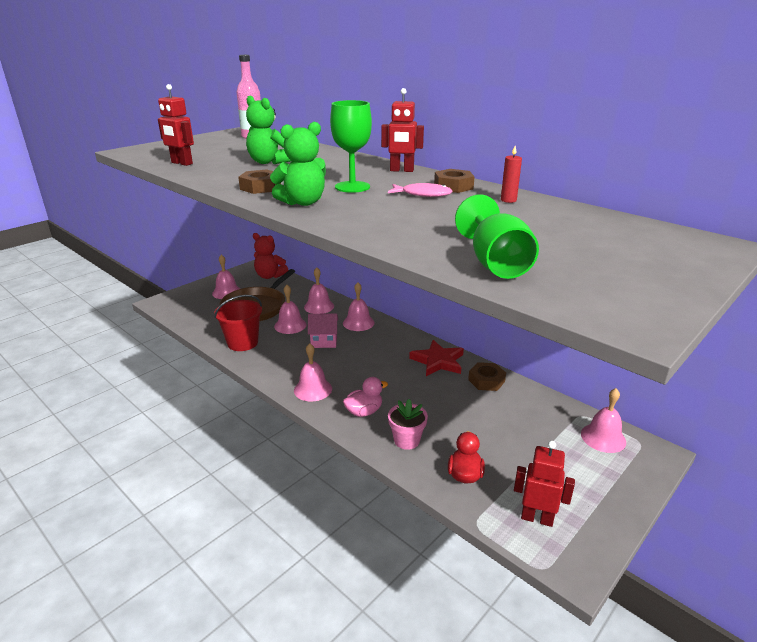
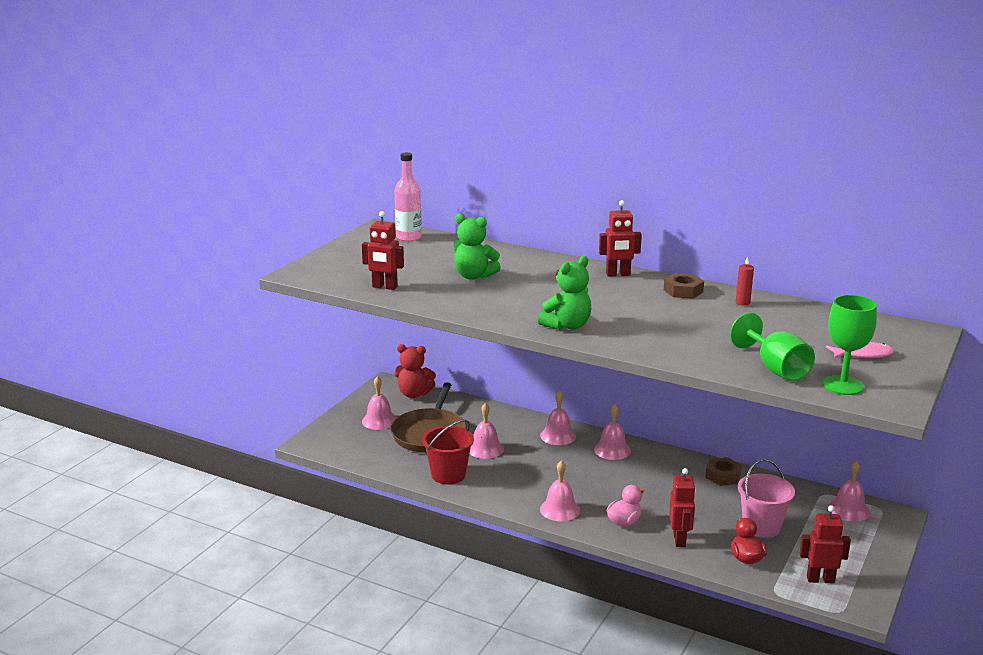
camera: 15 degrees left, 5 degrees down
(260, 187) = (506, 311): brown nut -> none
(319, 306) = (501, 423): pink bell -> pink bell (612, 450)
(324, 342) = (535, 461): pink house -> none
(352, 187) = (592, 301): green goblet -> green goblet (843, 385)
(406, 440) = (679, 540): pink flower pot -> red robot
(423, 194) = (664, 304): pink fish -> pink fish (863, 355)
(438, 361) = (666, 464): red star -> none
(499, 441) = (761, 527): none -> pink bucket

